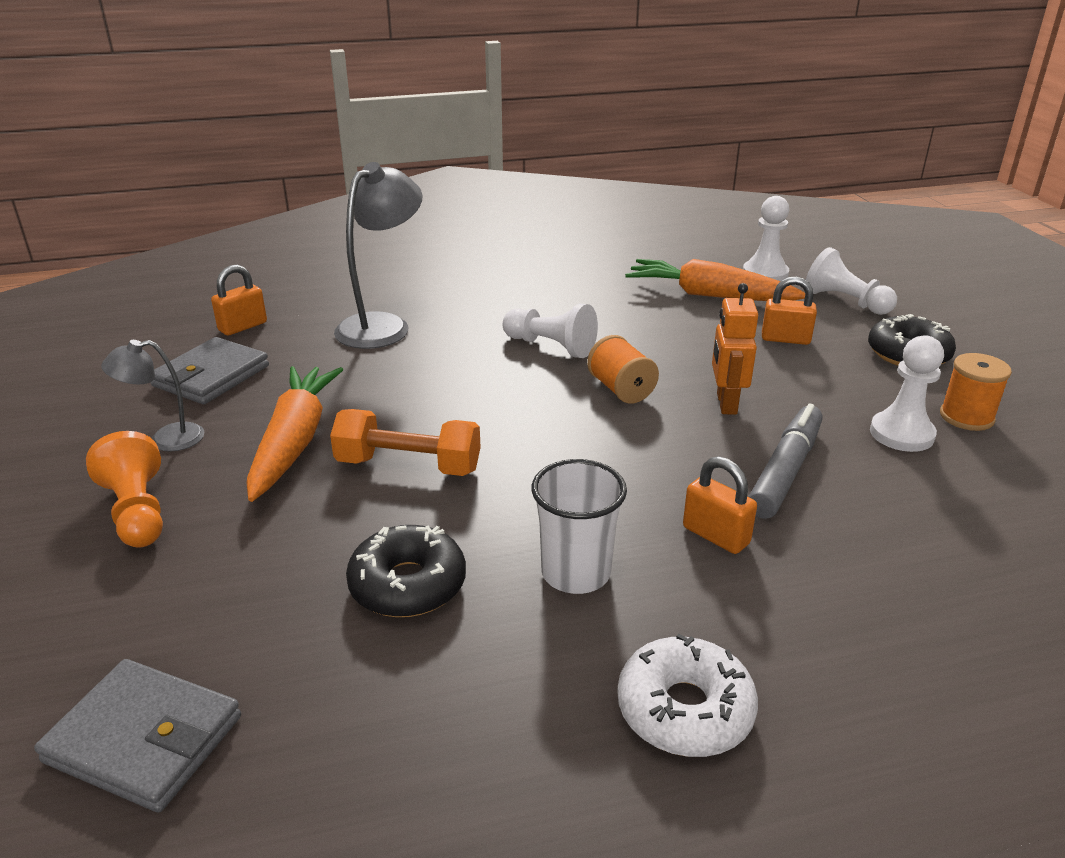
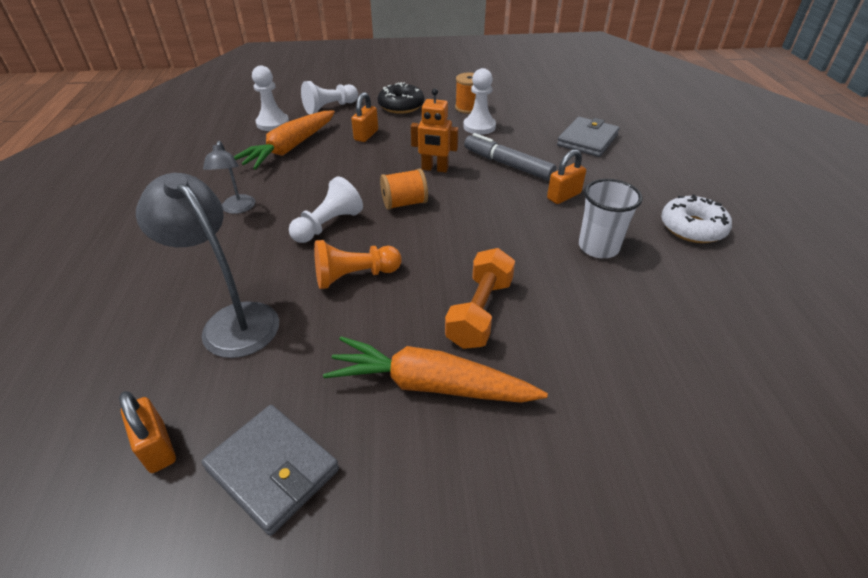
camera: 80 degrees left, 10 degrees up
(137, 512) = (530, 506): orange pawn -> orange pawn (354, 276)
(144, 739) = (787, 455): grey wallet -> grey wallet (587, 140)
(166, 439) = (401, 500): grey lamp -> grey lamp (237, 209)
(408, 584) = (615, 318): black donut -> none

